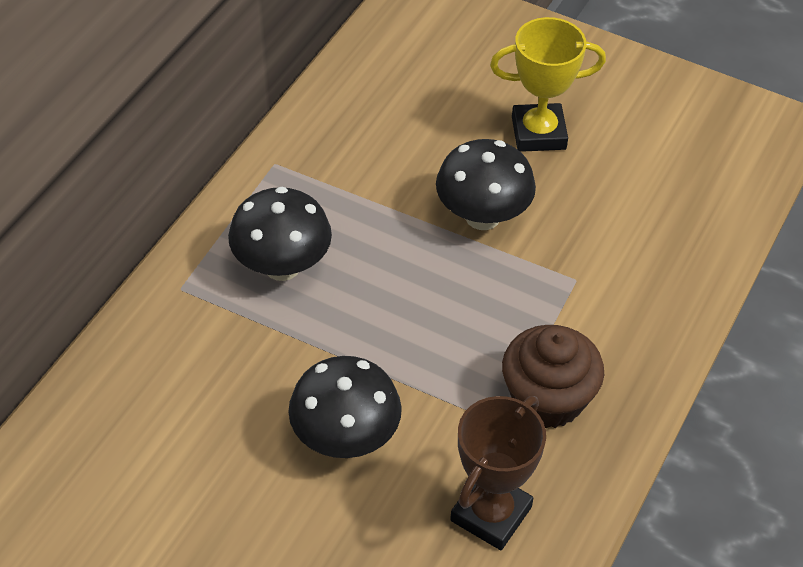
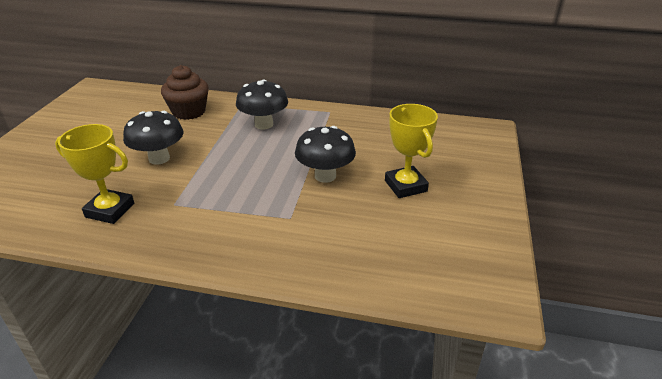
camera: 75 degrees right, 15 degrees down
(491, 514) = (110, 210): brown trophy -> yellow trophy
(547, 399) = (193, 219): brown cupcake -> brown cupcake (189, 112)

